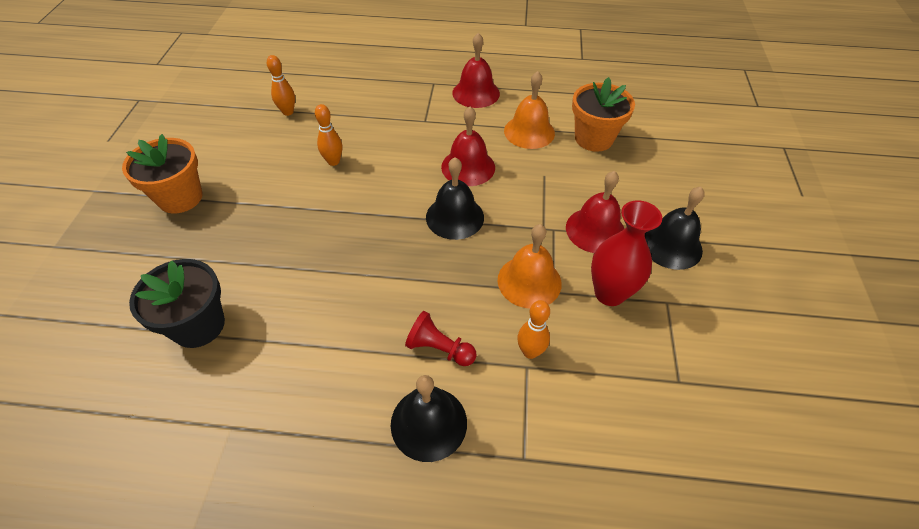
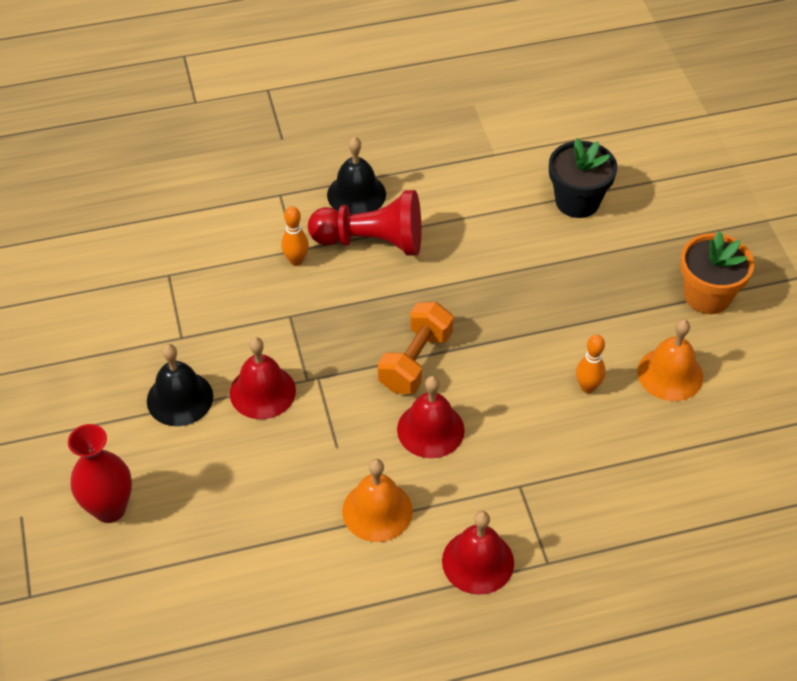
camera: 160 degrees right, 0 degrees up
(288, 112) = (700, 441): orange bowling pin -> none
(439, 348) = (372, 241): red pawn -> red pawn, size x1.88
(455, 217) = (415, 361): black bell -> orange dumbbell
(529, 281) = (315, 318): orange bell -> orange bell (670, 374)
(593, 138) = (289, 526): orange flower pot -> none
(609, 293) = (237, 329): red vase -> red vase (109, 509)

